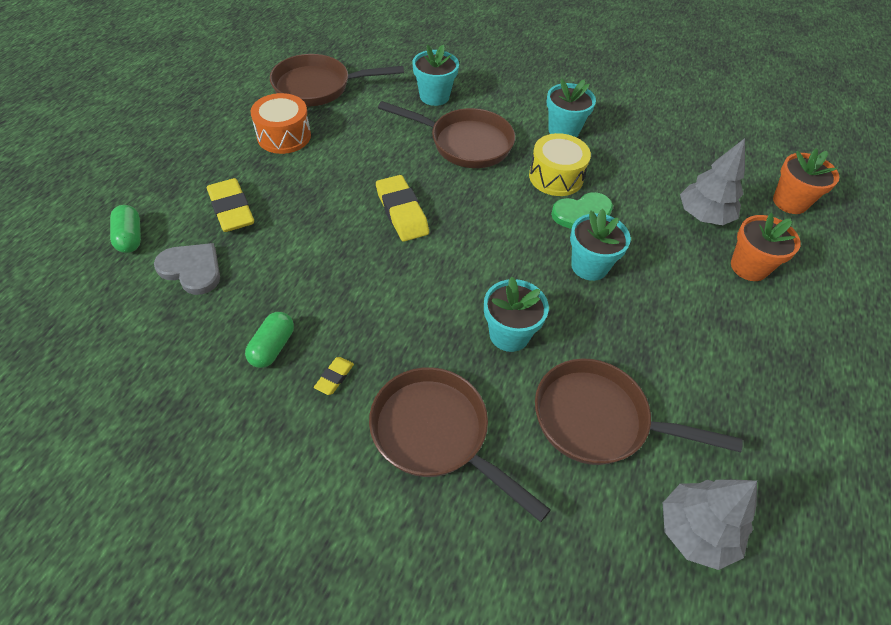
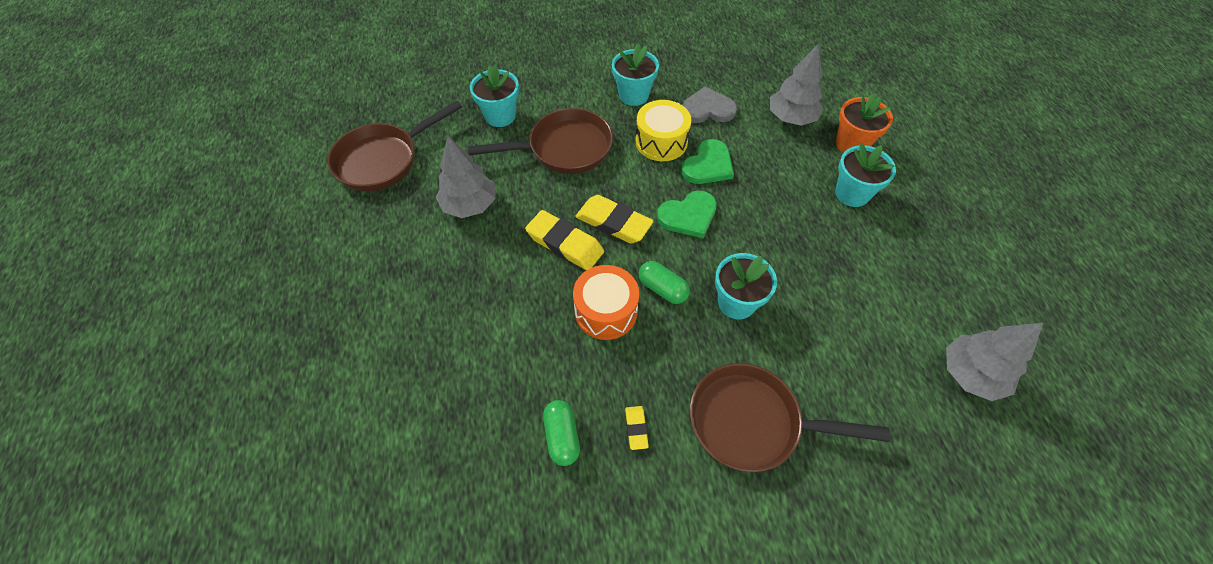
camera: 30 degrees left, 5 degrees up
(130, 237) = (331, 418): green capsule -> green capsule (662, 289)
(192, 269) = (423, 411): grey heart -> grey heart (707, 109)
(231, 210) = (408, 330): yellow eraser -> yellow eraser (613, 223)
(284, 136) = (394, 227): orange drum -> orange drum (606, 311)
(353, 148) = (470, 205): none -> grey tree
(527, 245) = (688, 216): none -> green heart
(589, 266) = (747, 207): turquoise flower pot -> turquoise flower pot (852, 193)
(599, 420) = (851, 332): brown pan -> none
(790, 202) = (838, 74): orange flower pot -> none

